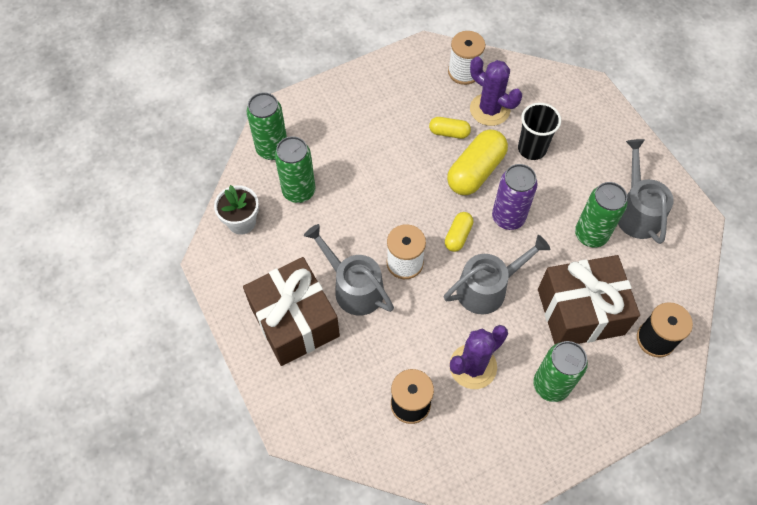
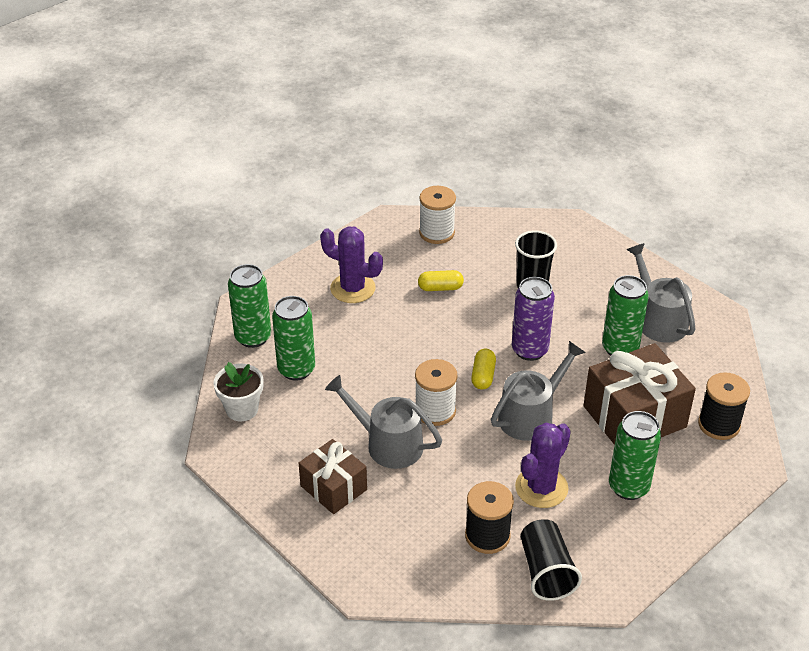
camera: 15 degrees left, 20 degrees down
(294, 321) = (333, 488): brown gift -> brown gift, size x0.61
(450, 454) = (546, 571): none -> black cup
(475, 171) = (481, 316): yellow capsule -> none
(489, 109) = (475, 260): purple cactus -> purple cactus (353, 288)

